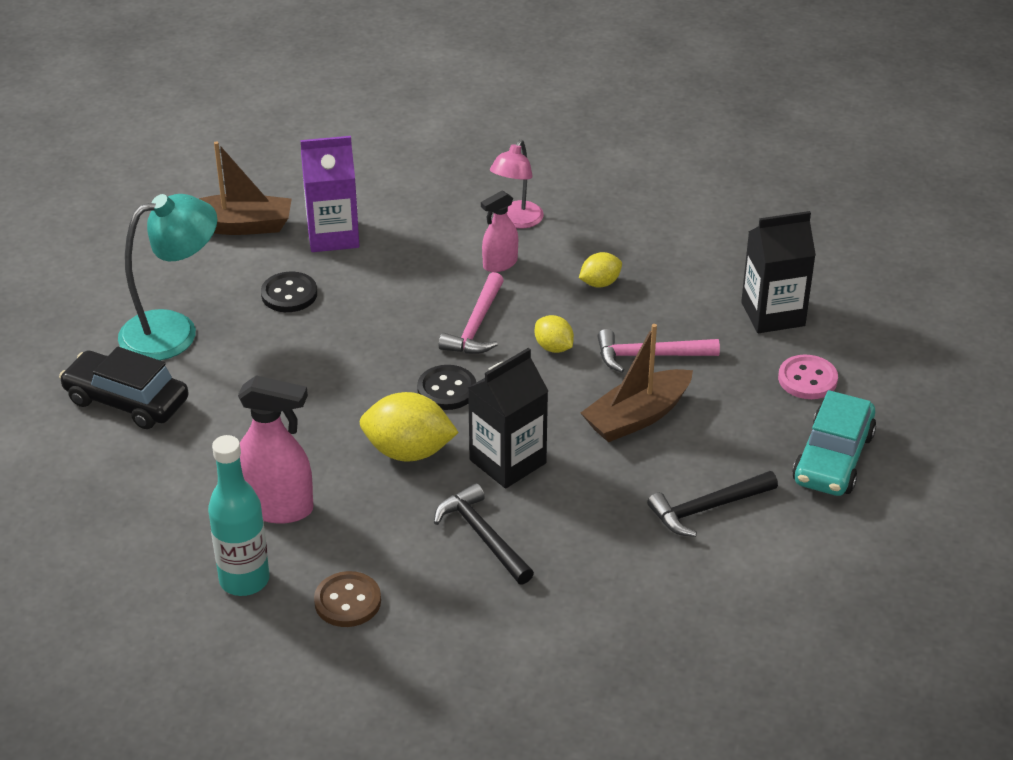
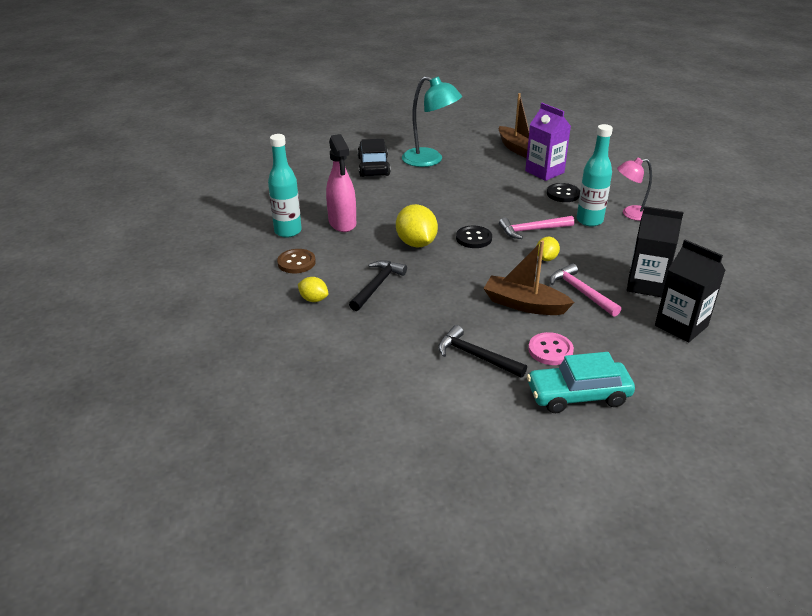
camera: 60 degrees right, 5 degrees down
(289, 294) = (488, 176): black button -> black button (563, 194)
(500, 264) = (589, 221): pink spray bottle -> turquoise bottle
(507, 461) = (440, 274): black carton -> black carton (646, 285)
(600, 283) = (619, 255): yellow lemon -> yellow lemon (314, 299)
(807, 379) = (639, 360): pink button -> pink button (550, 350)

